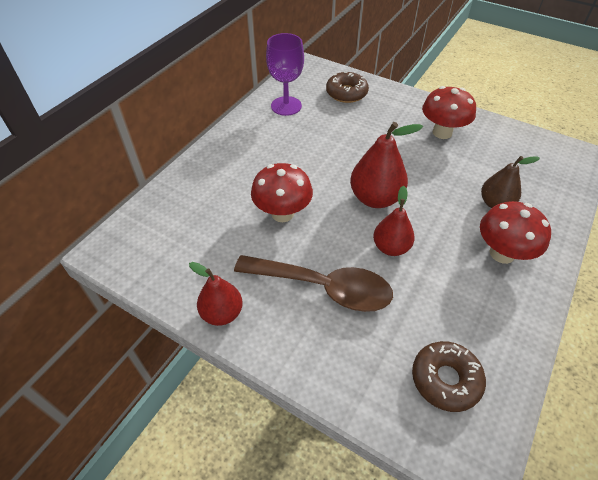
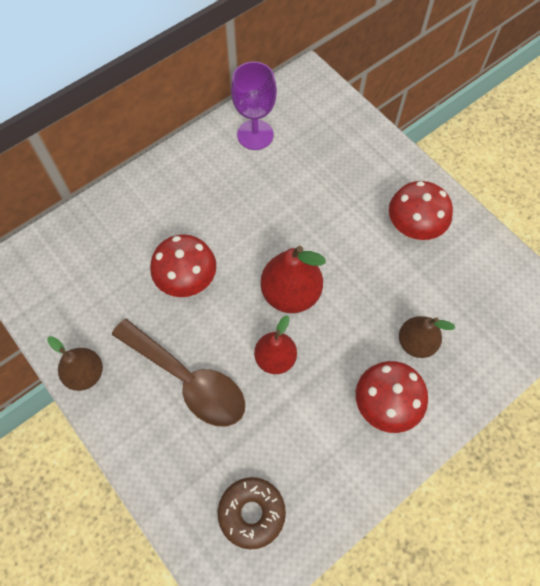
camera: 20 degrees right, 15 degrees up
(222, 313) = (85, 374): red pear -> brown pear
(346, 93) = (333, 135): brown donut -> none

